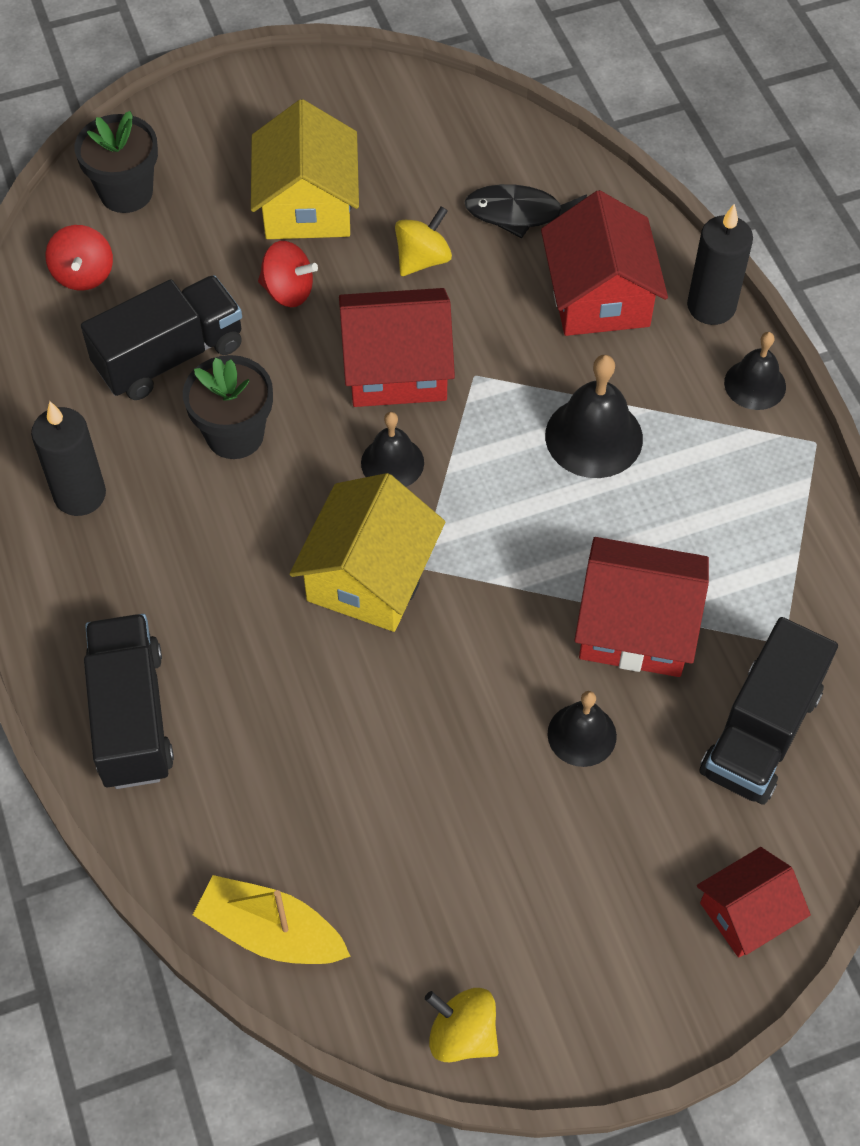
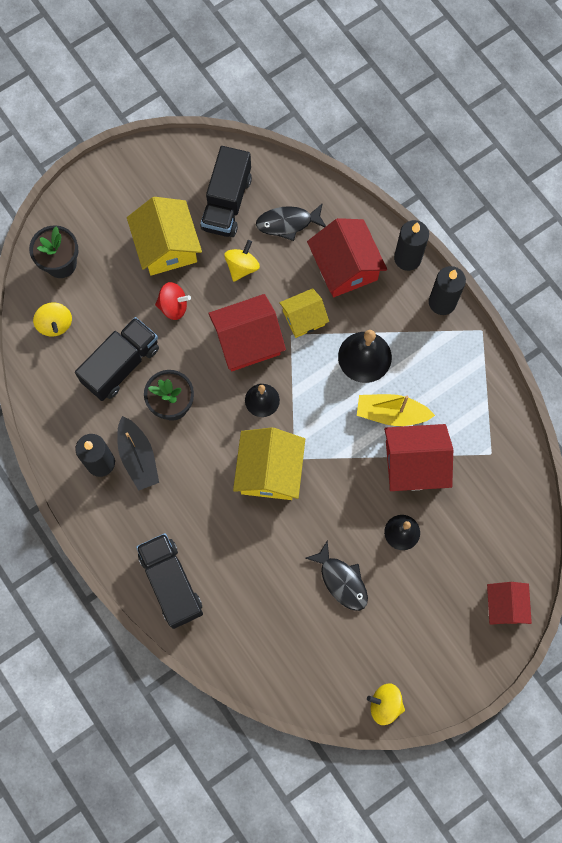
camera: 15 degrees left, 15 degrees up
(84, 274) = (55, 324): red spinning top -> yellow spinning top
(147, 501) = (138, 457): none -> black boat
(271, 932) = (278, 678): yellow boat -> yellow boat (391, 413)
(444, 790) = (341, 580): none -> black fish
(504, 356) = (303, 318): none -> yellow house
(747, 913) = (505, 605): red house -> red house turned 45 degrees counterclockwise
(755, 384) = (442, 302): black bell -> black candle
(761, 732) = (490, 507): black truck -> black truck (227, 203)

